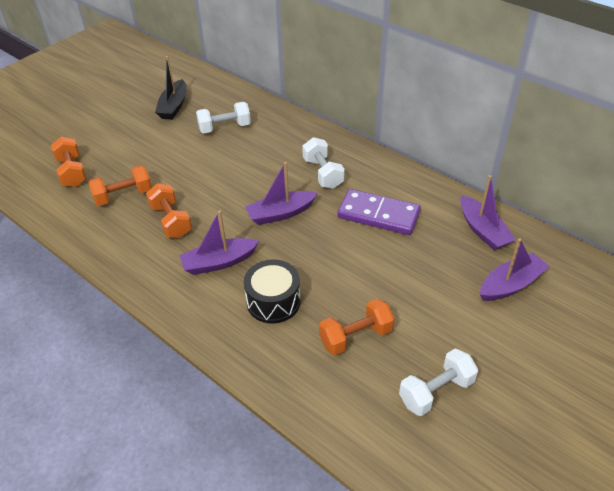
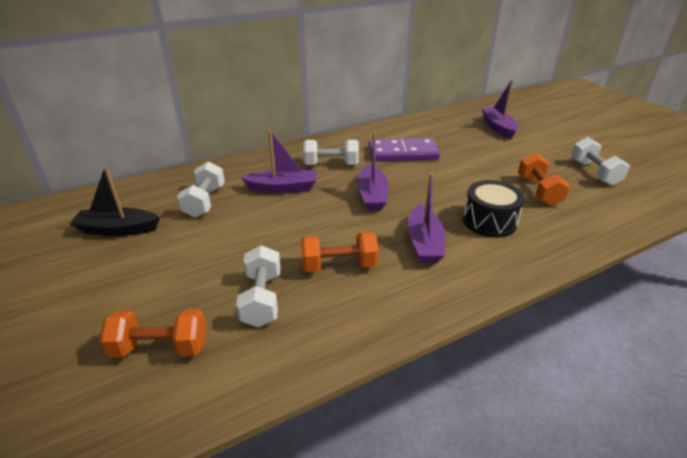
camera: 70 degrees left, 10 degrees down
(123, 196) = (262, 299): orange dumbbell -> white dumbbell
(174, 106) = (118, 229): black boat -> black boat turned 150 degrees clockwise
(378, 215) = (403, 153): purple domino -> purple domino turned 45 degrees clockwise
(483, 230) = (441, 123): purple boat -> purple boat (283, 188)

